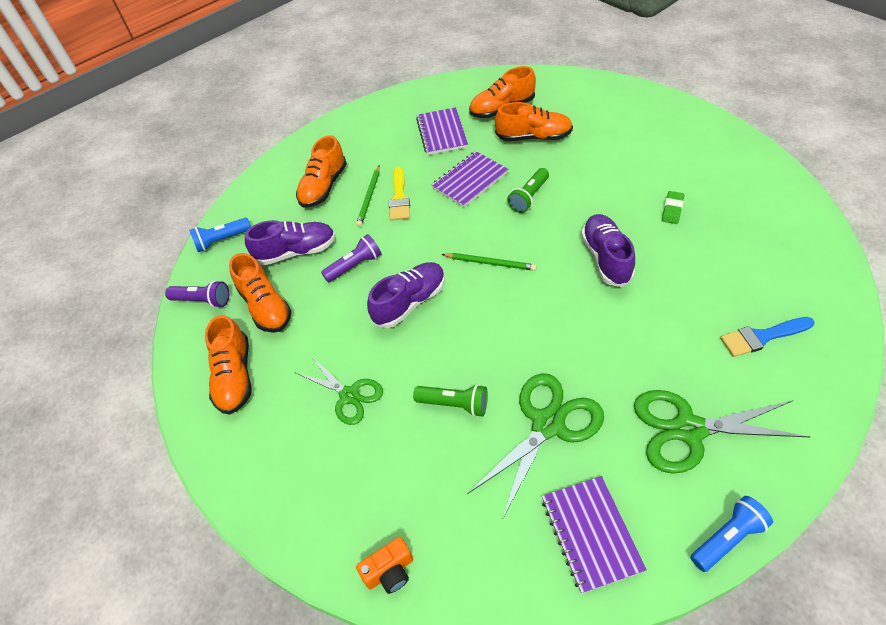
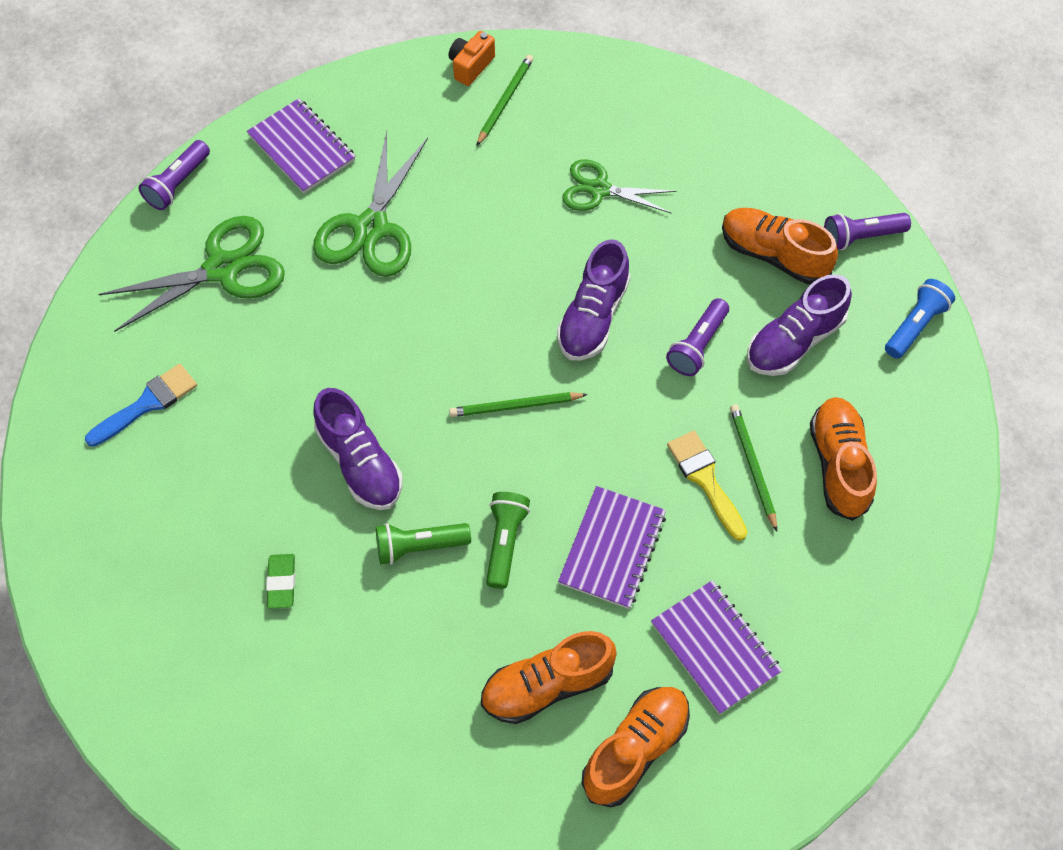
camera: 150 degrees right, 10 degrees up
(235, 376) = (742, 167): orange shoe -> none
(378, 514) = (505, 101): none -> green pencil
(454, 404) = (479, 217): green flashlight -> green flashlight (419, 546)
(727, 538) = (178, 184): blue flashlight -> purple flashlight

